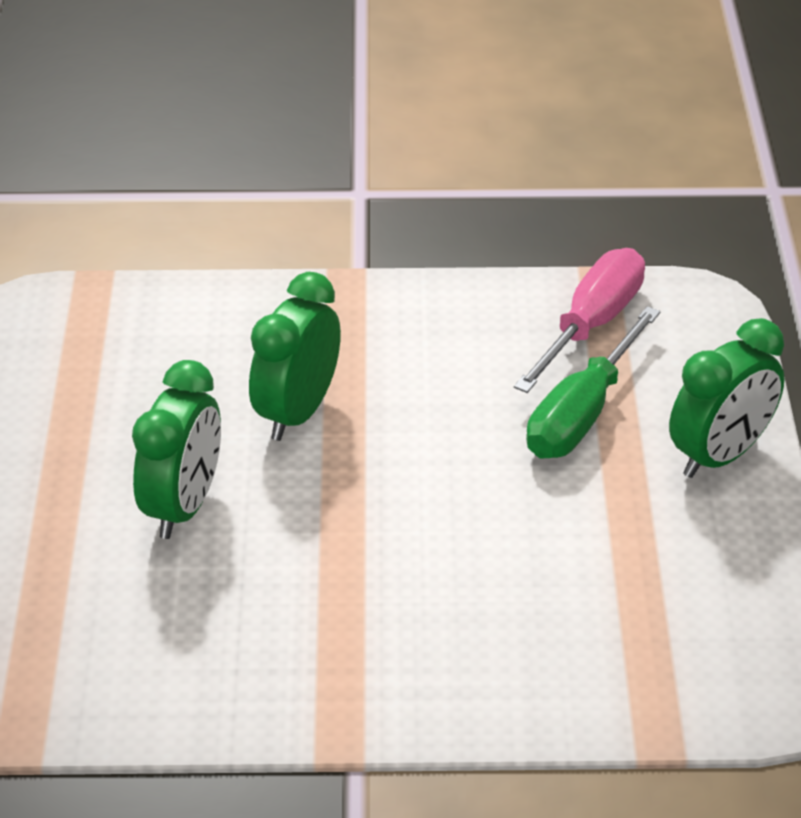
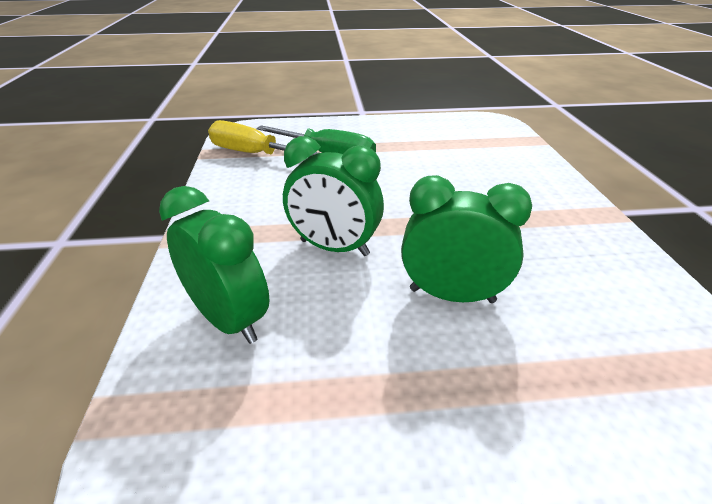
camera: 95 degrees left, 5 degrees down
(592, 324) = (253, 154): pink screwdriver -> yellow screwdriver
(720, 456) = (355, 127): green clock -> green clock (229, 320)

